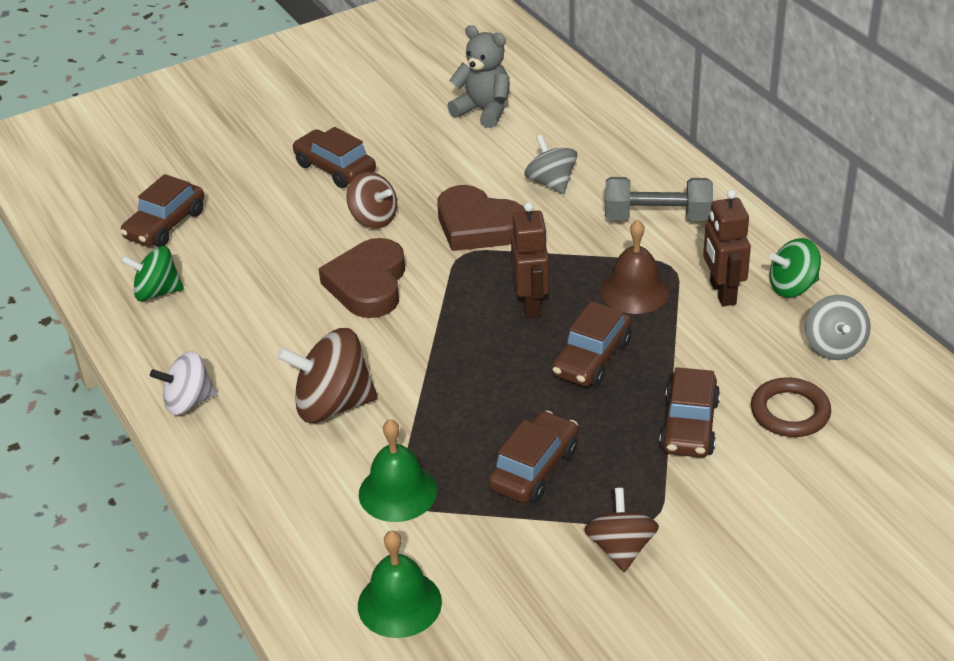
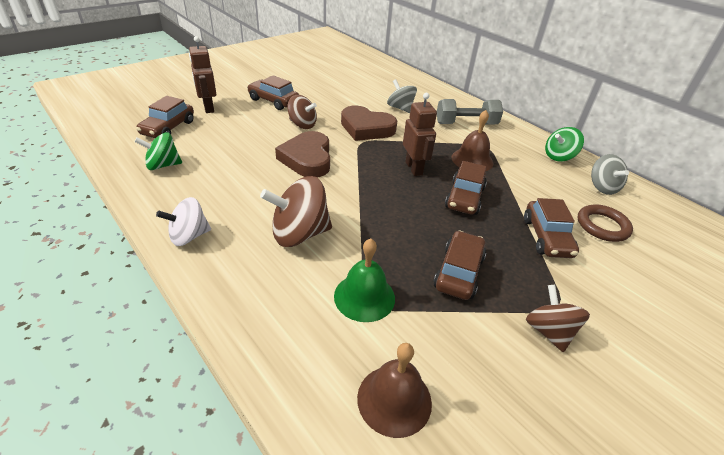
camera: 15 degrees left, 0 degrees up
(399, 603) = (394, 399): green bell -> brown bell
(483, 111) = (351, 77): grey teddy bear -> none
(722, 293) = (522, 160): brown robot -> brown robot (208, 108)

